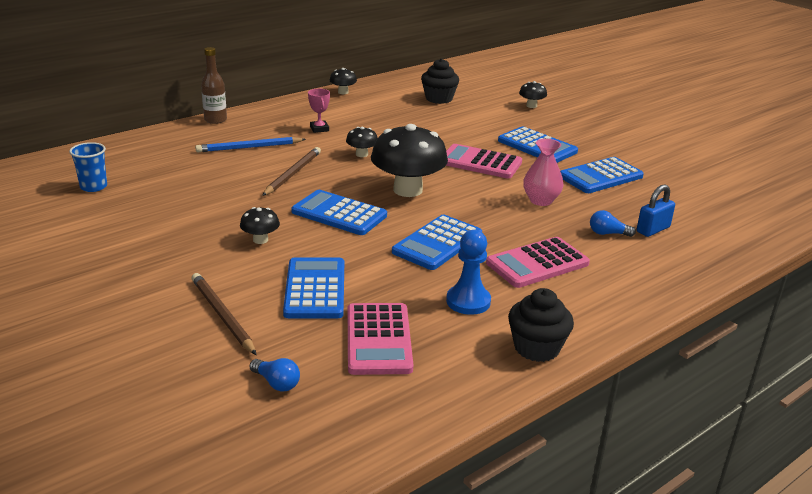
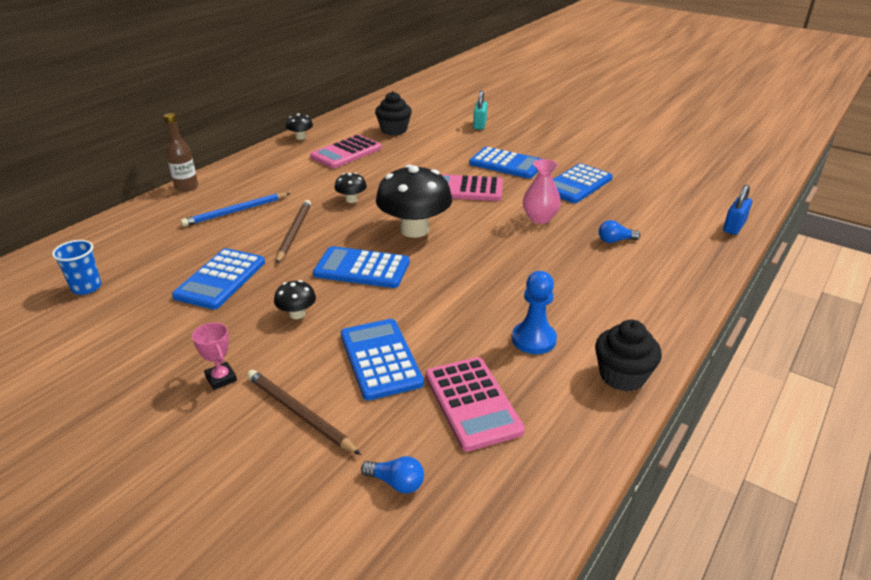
camera: 15 degrees left, 5 degrees up
(319, 129) = (296, 179): pink trophy -> pink trophy (221, 378)
(437, 243) = (471, 282): blue calculator -> blue calculator (220, 279)
(531, 106) = (479, 125): black mushroom -> turquoise padlock
(537, 263) = (572, 284): pink calculator -> pink calculator (346, 152)
(653, 229) = (650, 229): blue padlock -> blue padlock (734, 227)

